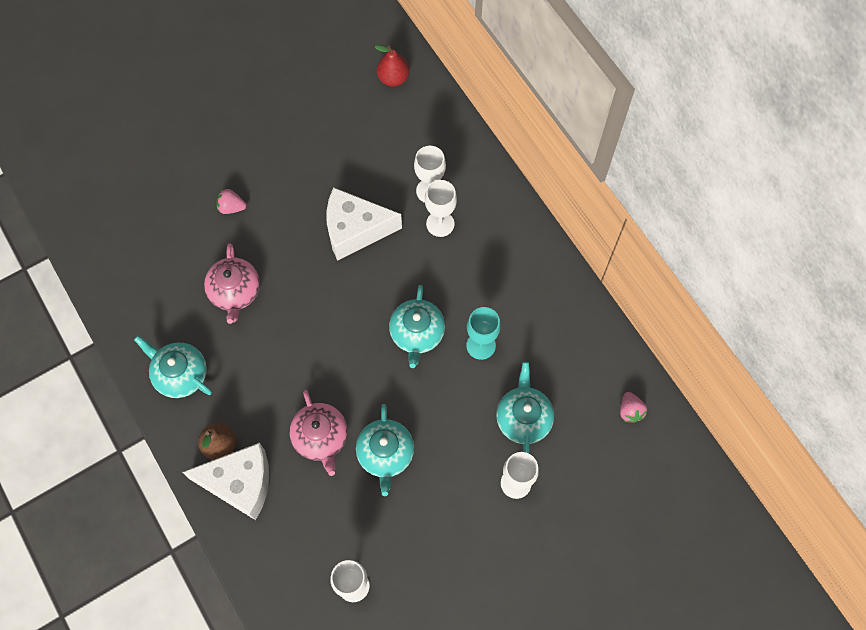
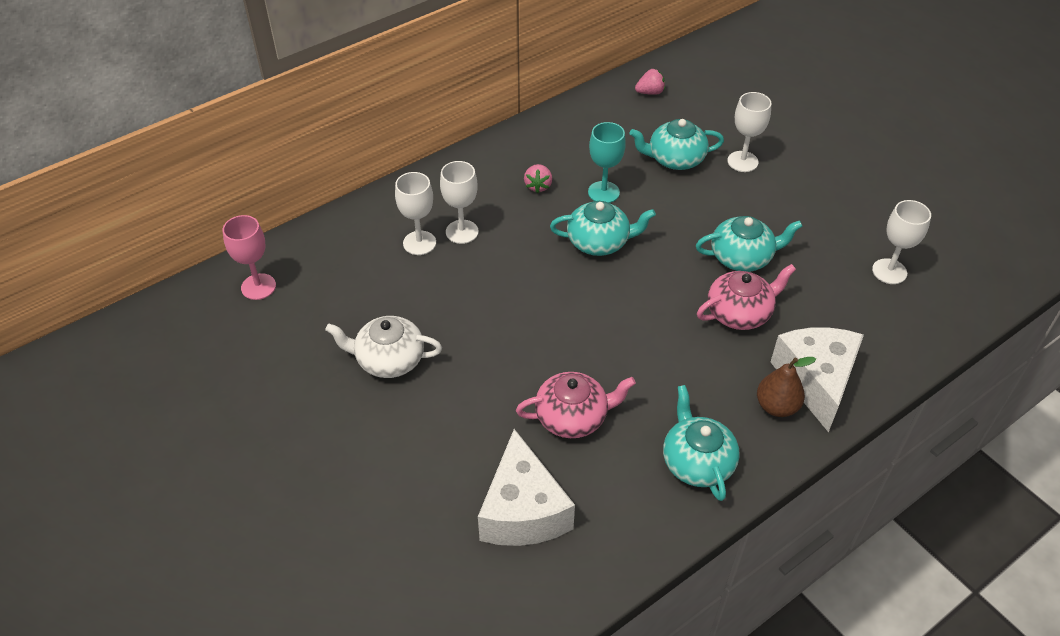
camera: 95 degrees left, 20 degrees down
(180, 374) = (697, 462): turquoise teapot -> turquoise teapot turned 135 degrees clockwise
(231, 207) = (449, 437): pink strawberry -> pink strawberry (538, 186)
(308, 168) = (389, 359): none -> white teapot
(355, 230) = (475, 305): white cheese -> white cheese (522, 511)
(393, 78) = (258, 287): red pear -> pink goblet

